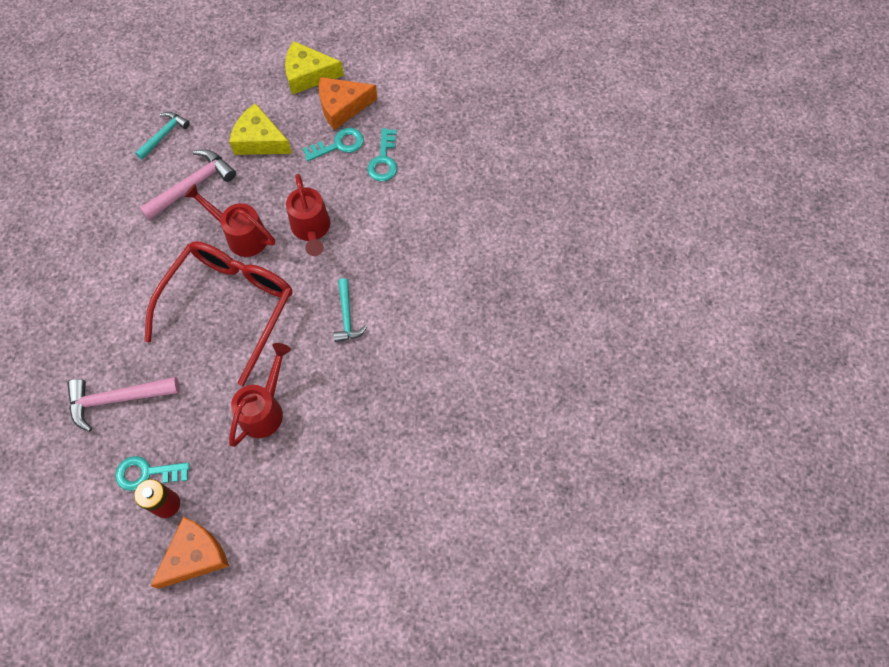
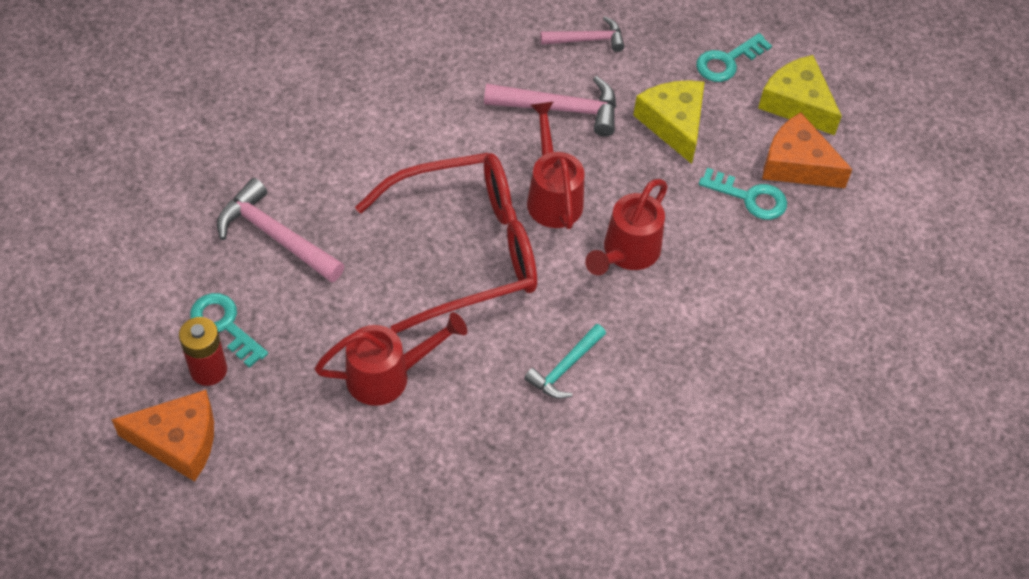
camera: 45 degrees right, 10 degrees down
(164, 135) = (587, 40): turquoise hammer -> pink hammer
(384, 160) = (780, 254): turquoise key -> turquoise key (727, 61)

